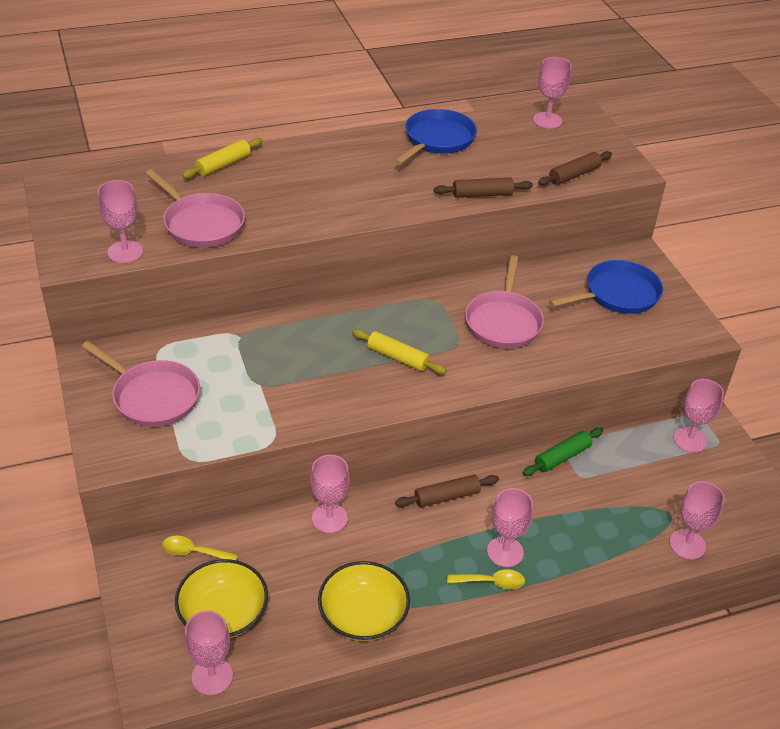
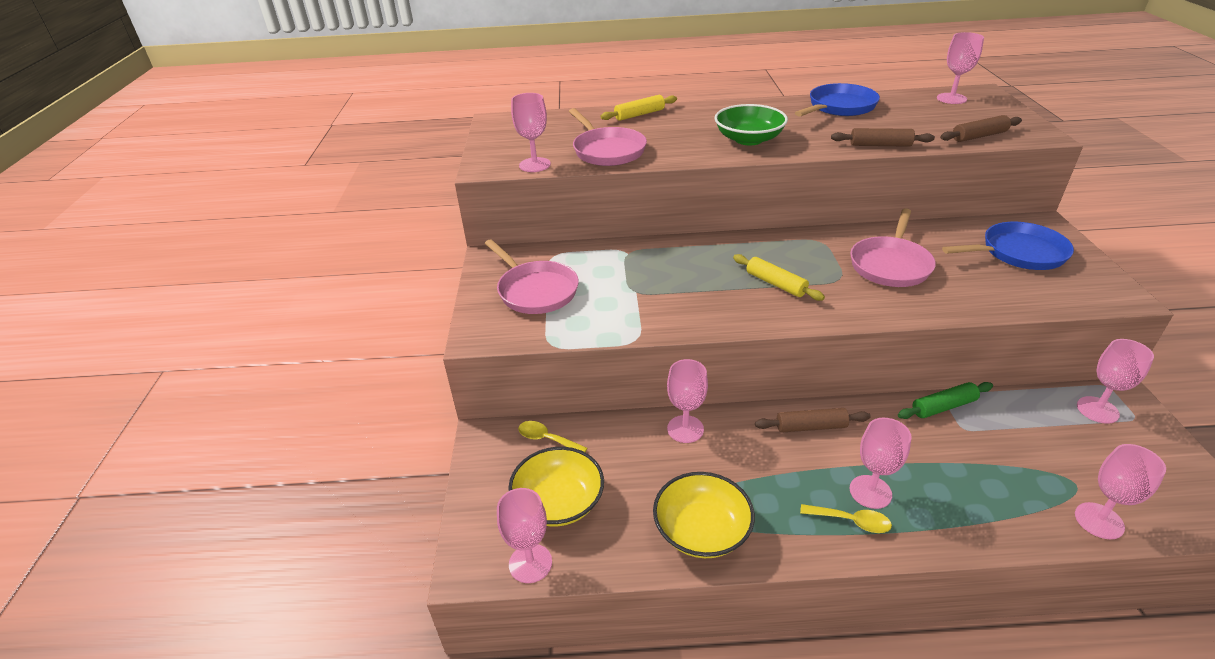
camera: 20 degrees right, 5 degrees down
(350, 195) = (748, 139): none -> green bowl

